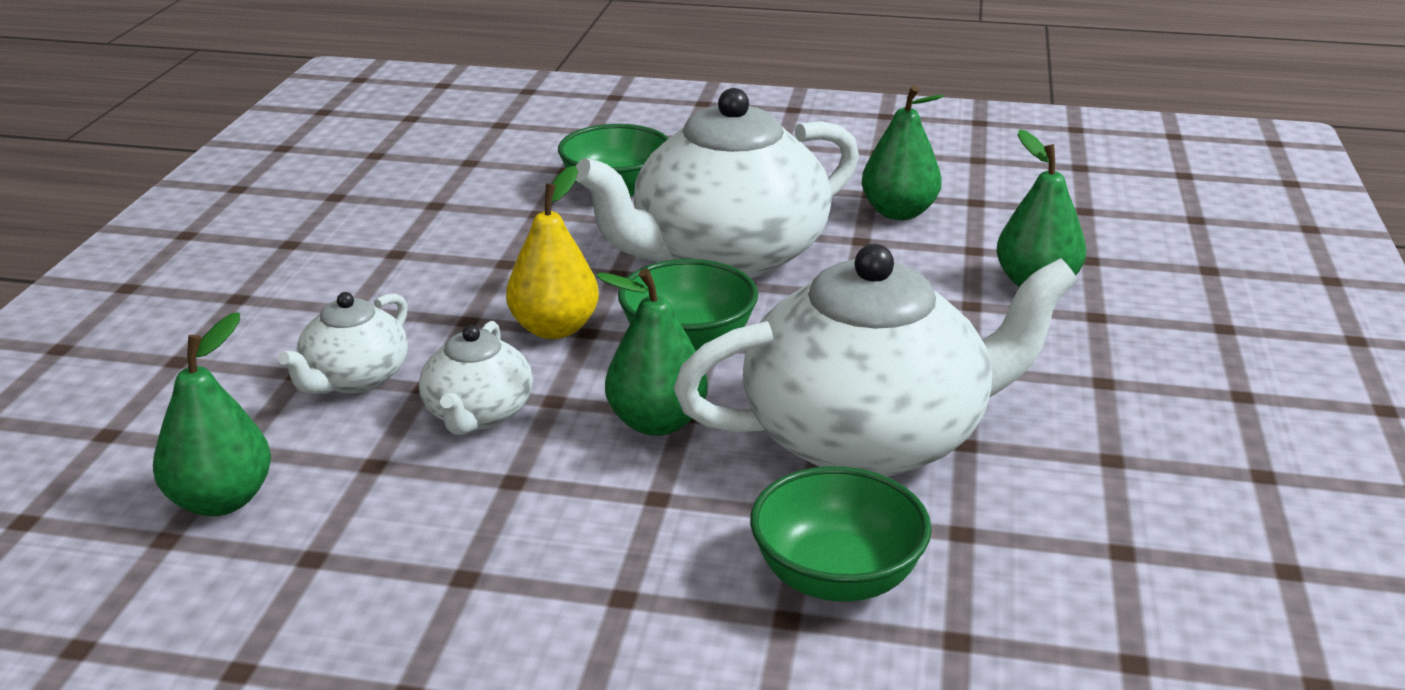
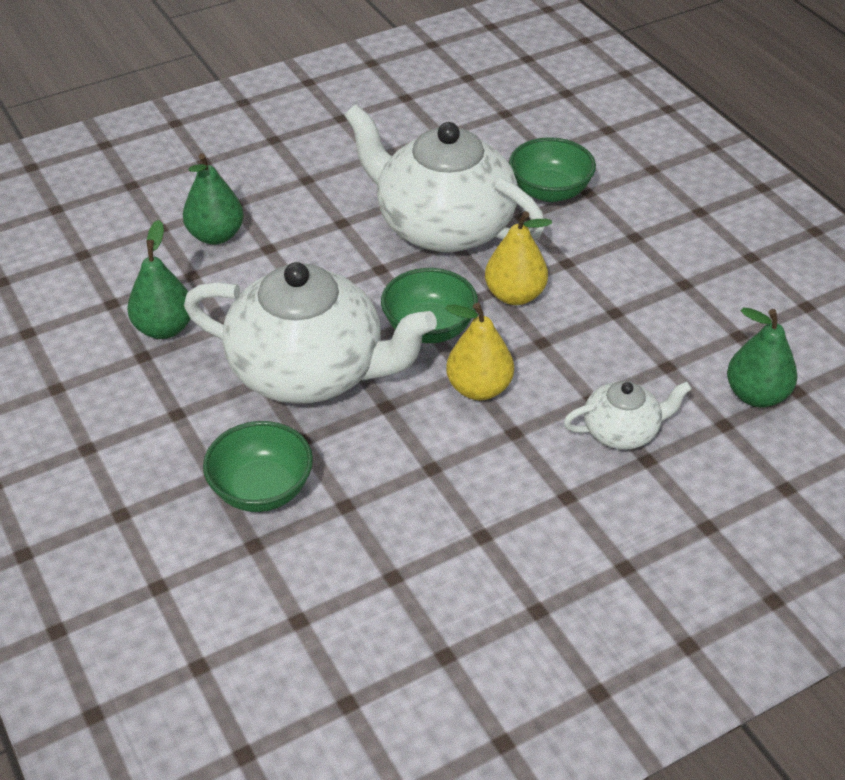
camera: 130 degrees left, 15 degrees up
(478, 414) = (587, 359): white teapot -> none
(656, 422) = (515, 295): green pear -> yellow pear

